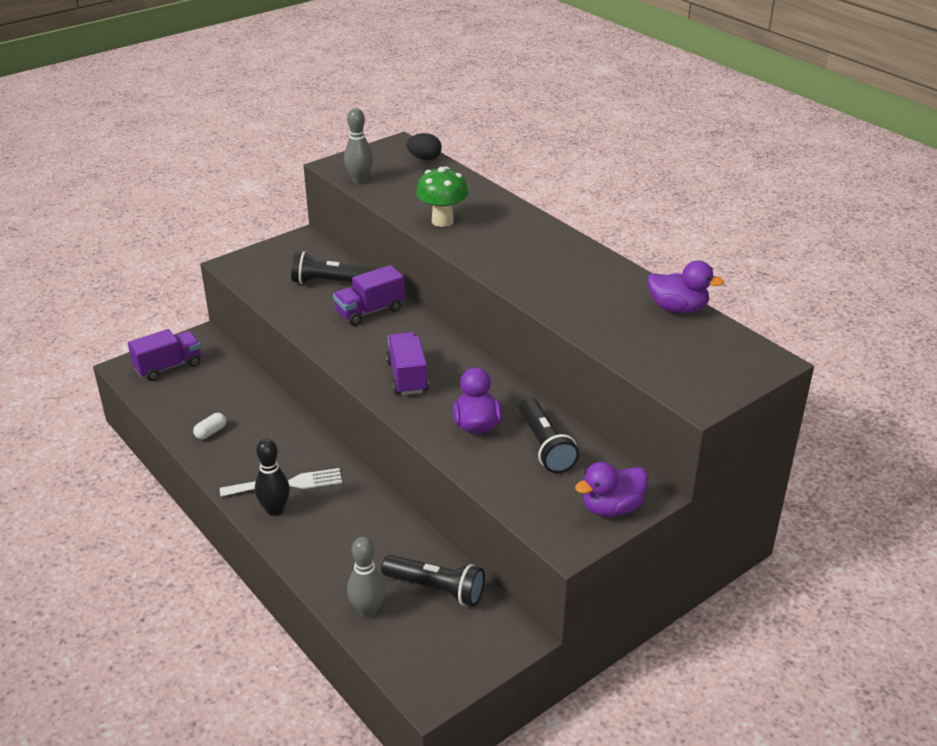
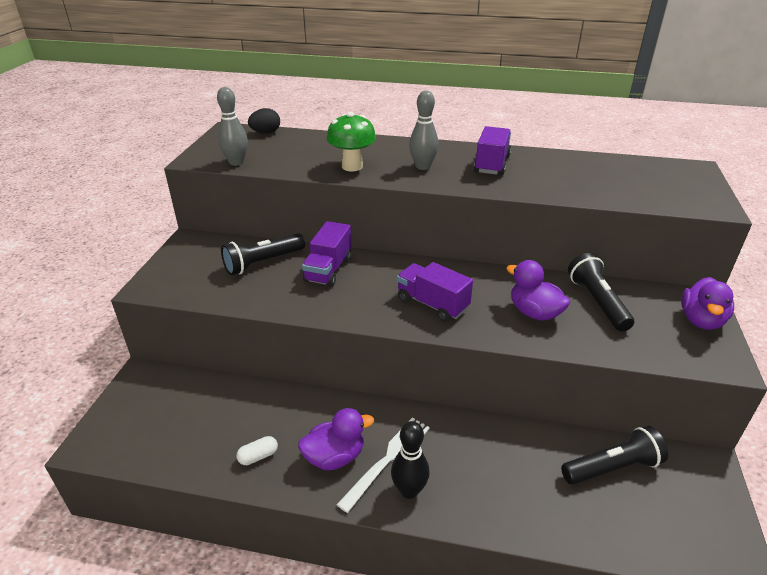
camera: 40 degrees left, 0 degrees up
(168, 367) = (138, 419): purple truck -> purple truck (492, 164)
(211, 432) = (258, 456): white capsule -> white capsule turned 60 degrees clockwise
(367, 610) = (599, 526): grey bowling pin -> grey bowling pin (422, 167)
(545, 446) = (597, 302): black flashlight -> black flashlight turned 135 degrees counterclockwise
(678, 308) = (595, 160): purple duck -> purple duck (335, 457)

